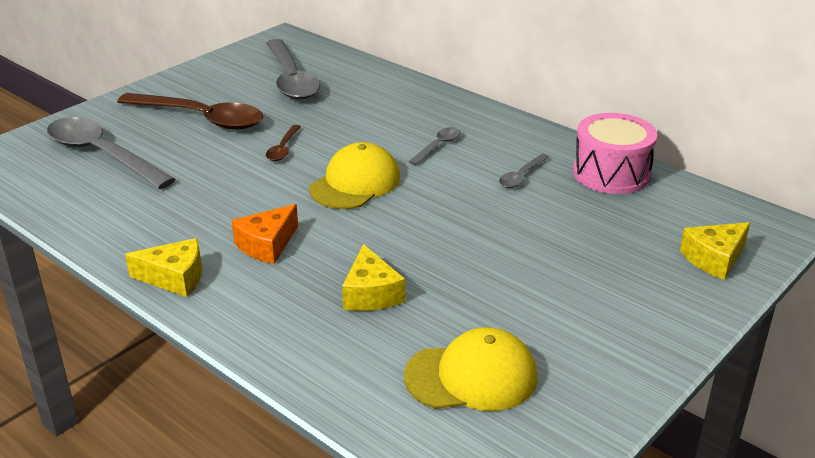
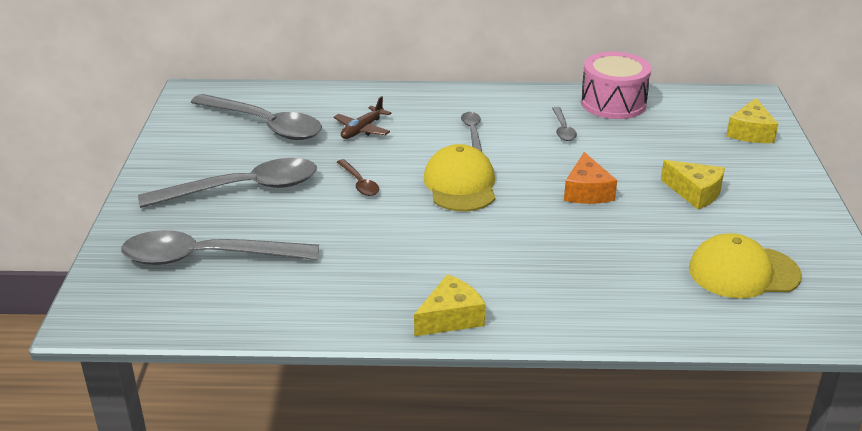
camera: 40 degrees left, 0 degrees up
(201, 118) = (244, 189): brown spoon -> grey spoon
(267, 245) = (475, 259): orange cheese -> orange cheese (587, 191)
(354, 110) = (362, 129): none -> brown plane
(371, 293) = (602, 255): yellow cheese -> yellow cheese (695, 193)
(471, 376) = (743, 272): yellow cap -> yellow cap turned 135 degrees counterclockwise

